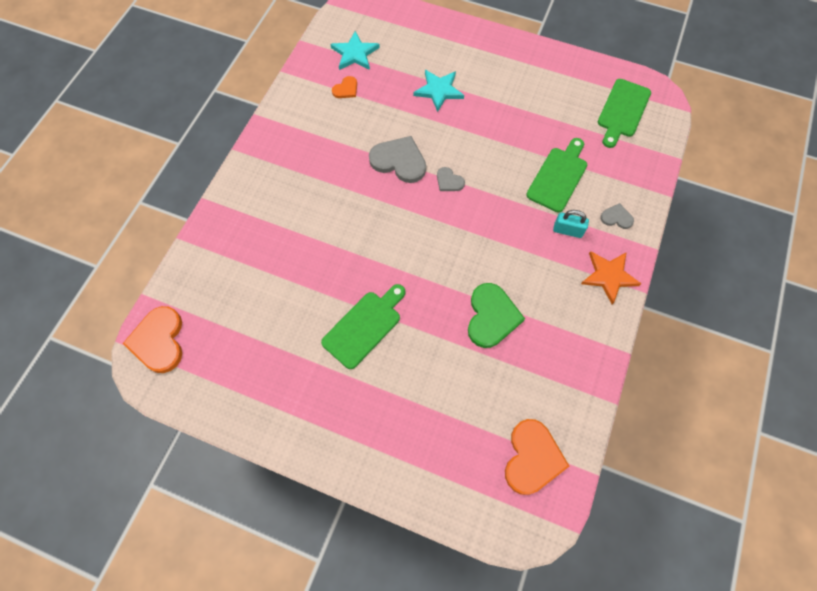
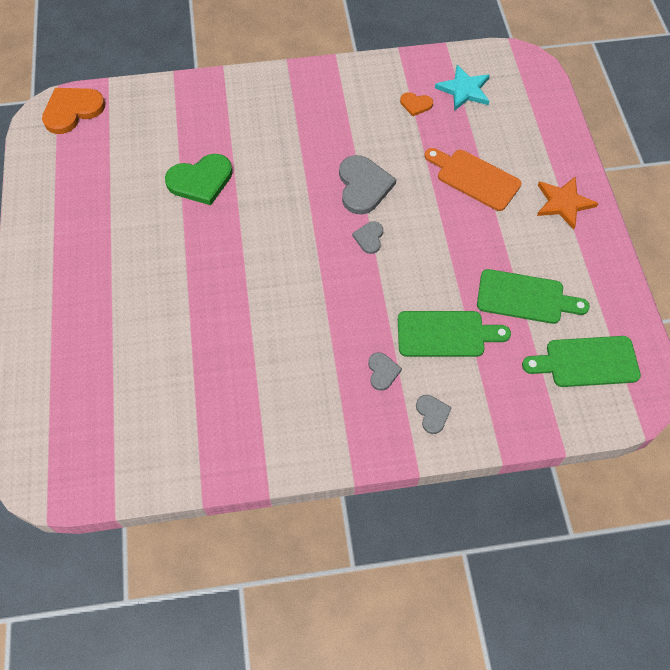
camera: 60 degrees right, 5 degrees down
(364, 326) = (166, 245): green cutting board -> green cutting board (525, 297)
(439, 90) = (474, 178): turquoise star -> orange cutting board
(491, 316) = (236, 345): green heart -> green heart (201, 181)
(532, 458) = (104, 447): orange heart -> none
(567, 230) = (382, 372): turquoise padlock -> grey heart
(608, 276) = (351, 436): orange star -> orange star (563, 203)

